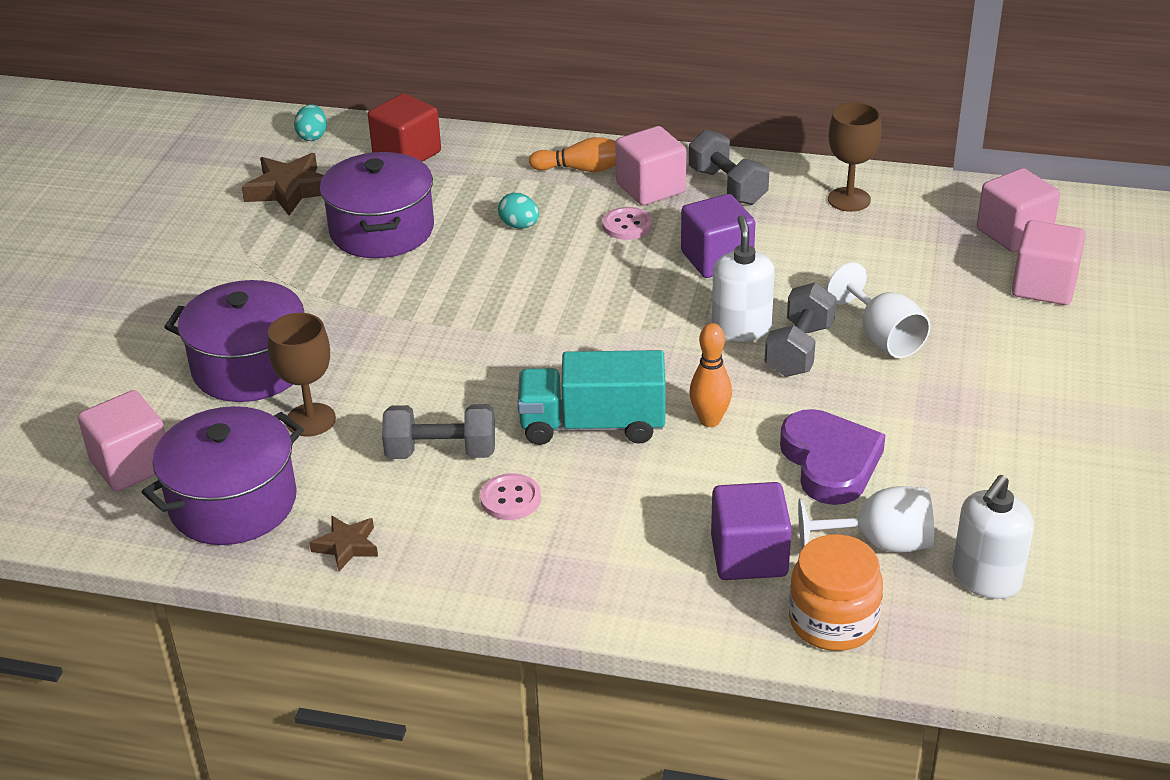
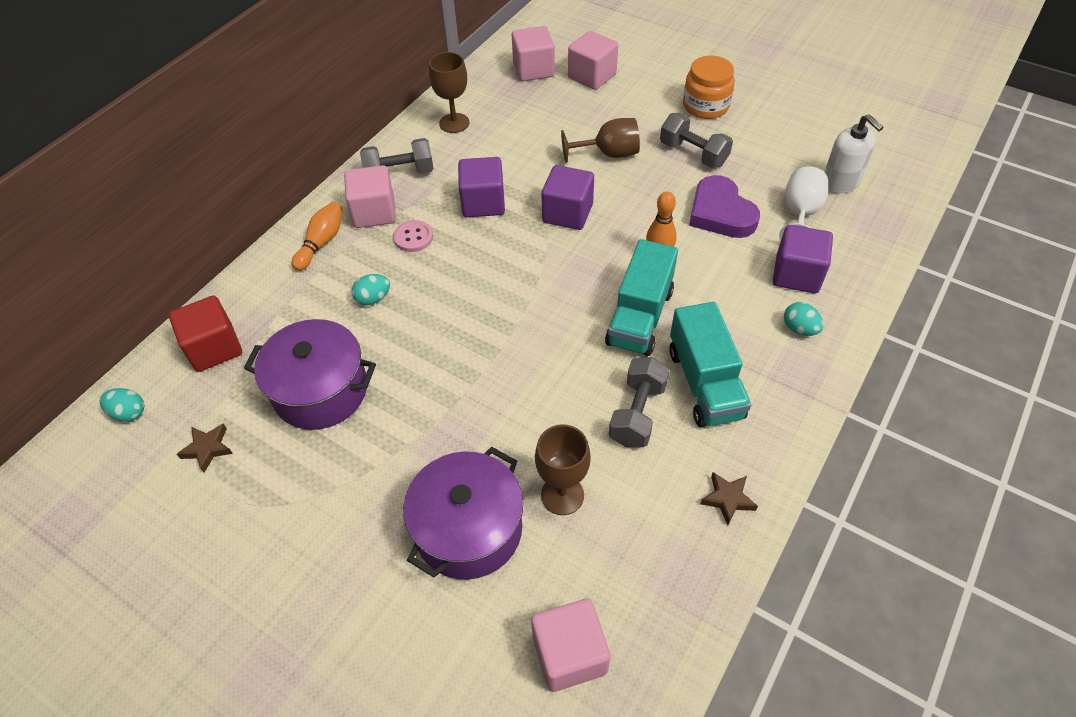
camera: 70 degrees left, 15 degrees up
(233, 503) = (650, 574): purple pot -> none
(289, 190) = (208, 449): brown star -> brown star, size x0.59
(510, 499) = (704, 383): pink button -> turquoise truck
(645, 572) = (799, 329): none -> turquoise egg
(741, 328) = (567, 213): white soap dispenser -> purple cube
(799, 350) = (604, 193): grey dumbbell -> grey dumbbell (693, 154)
(830, 462) = (720, 213): purple heart -> purple heart turned 120 degrees counterclockwise
(833, 621) = (862, 254): orange jar -> orange jar (705, 106)
(883, 337) = (609, 154): white goblet -> brown goblet

